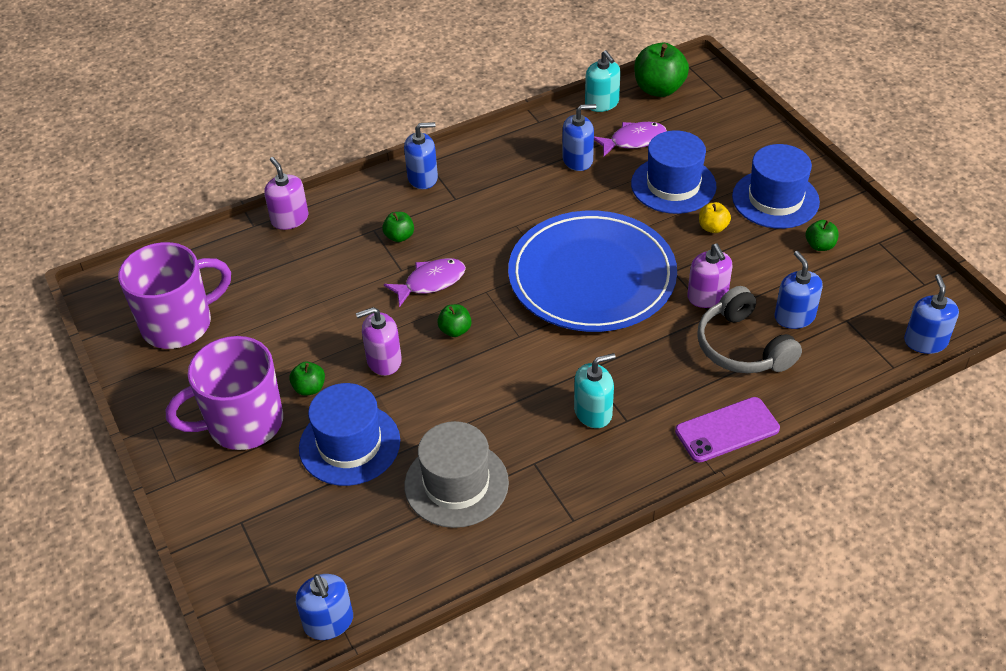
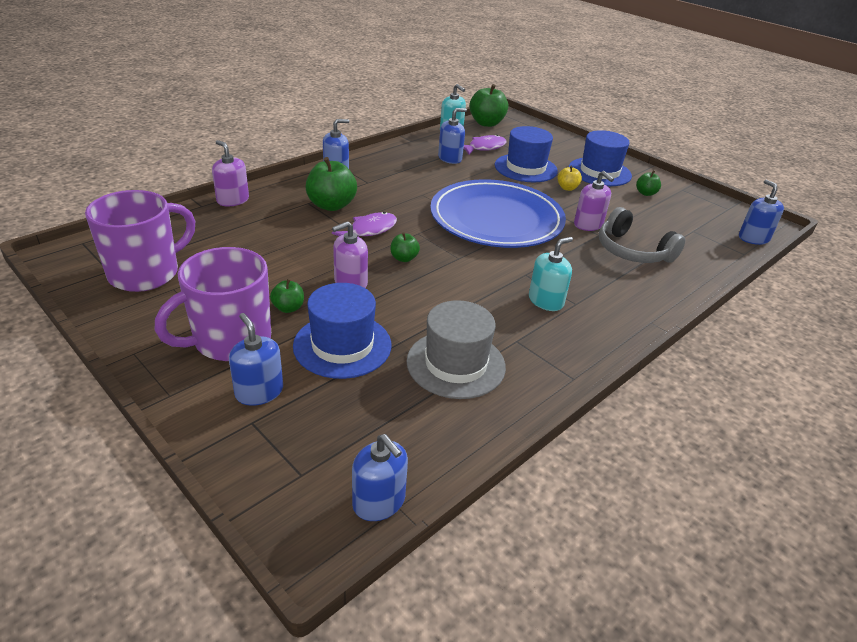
camera: 20 degrees left, 10 degrees down
(399, 236) = (331, 205): green apple -> green apple, size x1.92
(727, 430) = (656, 302): purple phone -> none
(794, 317) = (656, 231): blue soap dispenser -> blue soap dispenser (259, 392)

